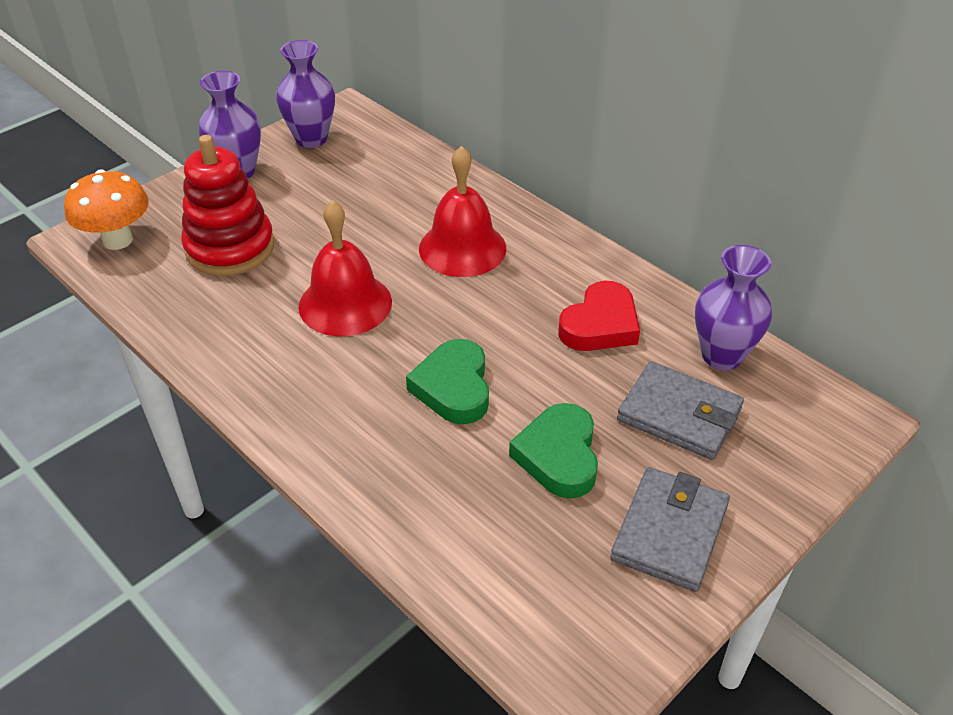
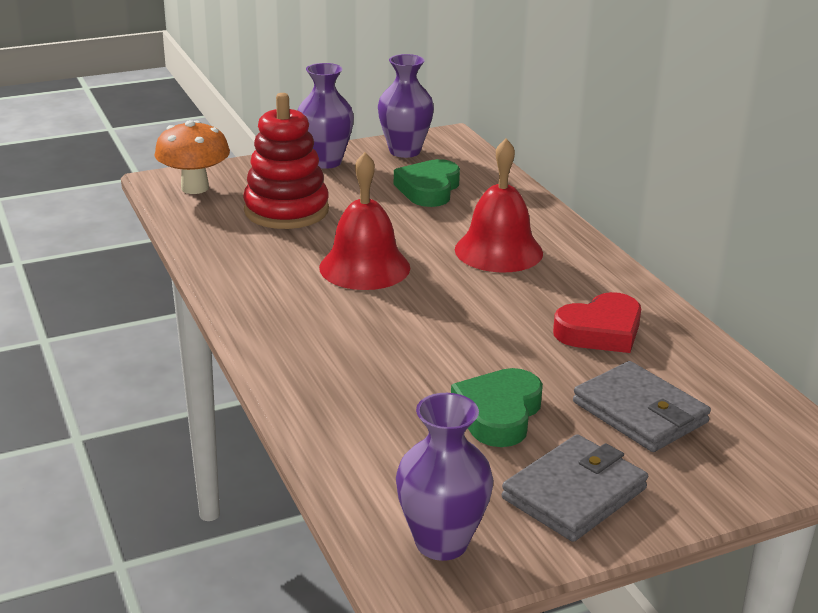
camera: 20 degrees right, 15 degrees down
(453, 387) = (428, 344): green heart -> green heart (429, 189)
(722, 355) = (714, 380): purple vase -> purple vase (441, 542)

